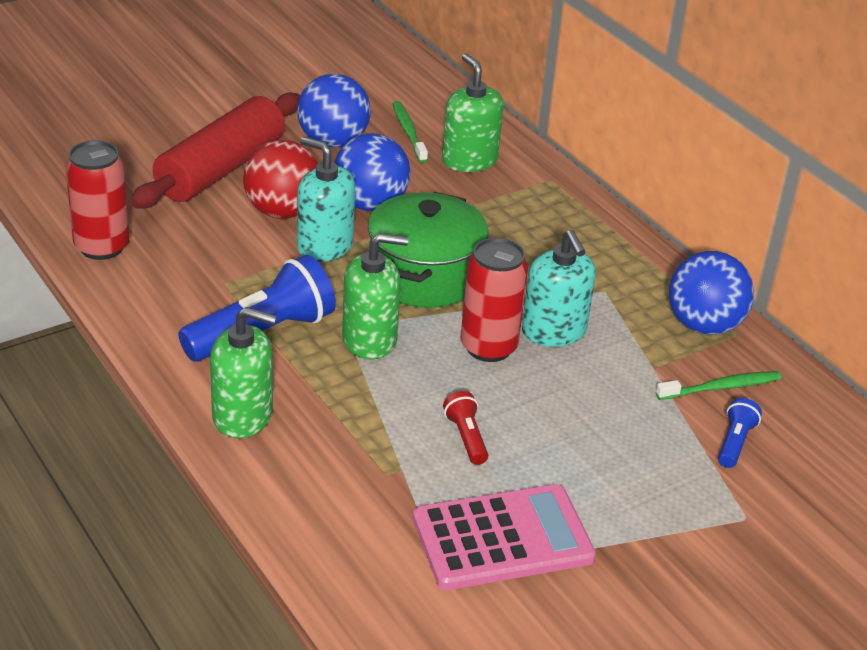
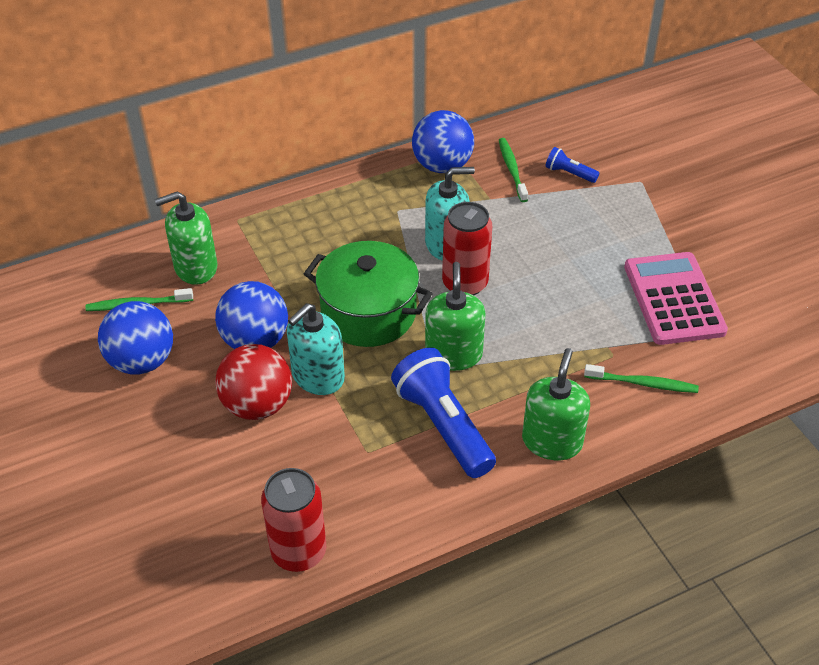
camera: 80 degrees left, 10 degrees up
(221, 169) = (173, 452): red rolling pin -> none
(341, 499) = (643, 383): none -> green toothbrush
(466, 437) = (571, 307): red flashlight -> none

